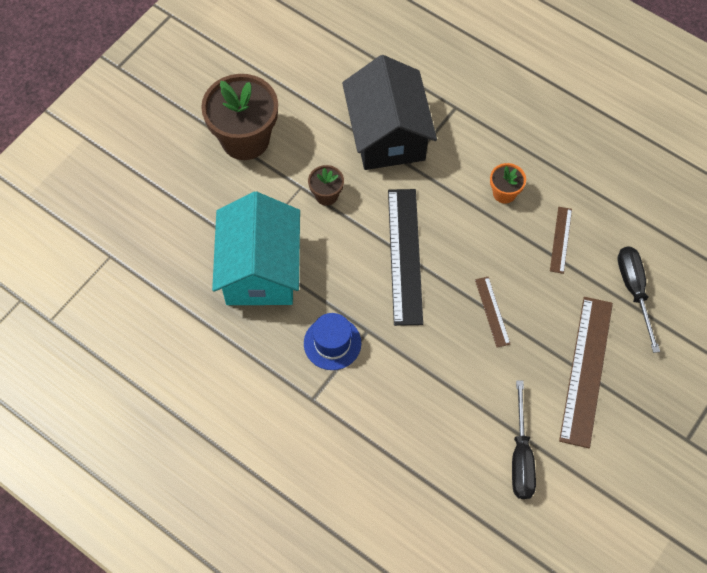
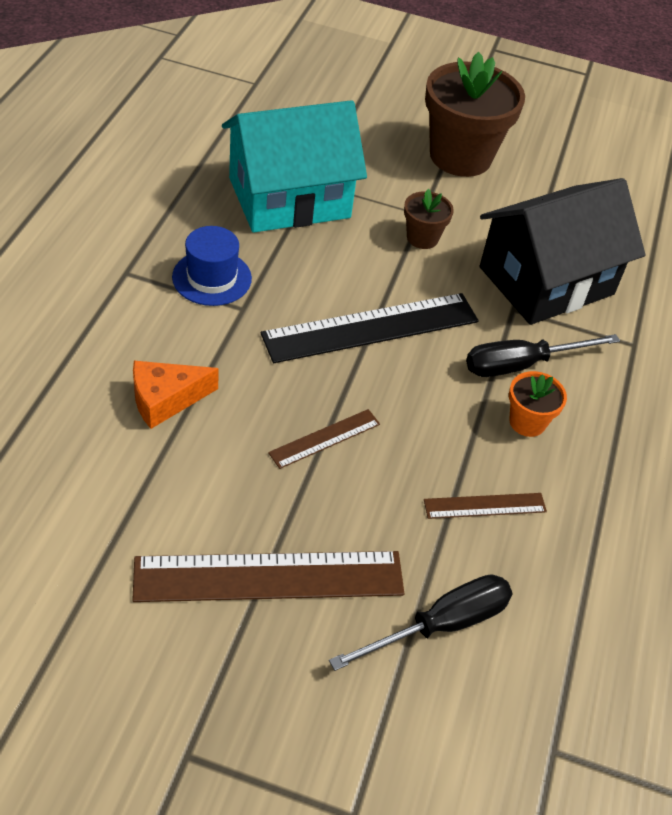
camera: 65 degrees right, 15 degrees down
(439, 398) = (165, 400): none -> orange cheese
(521, 456) = (97, 511): black screwdriver -> black screwdriver (522, 364)

